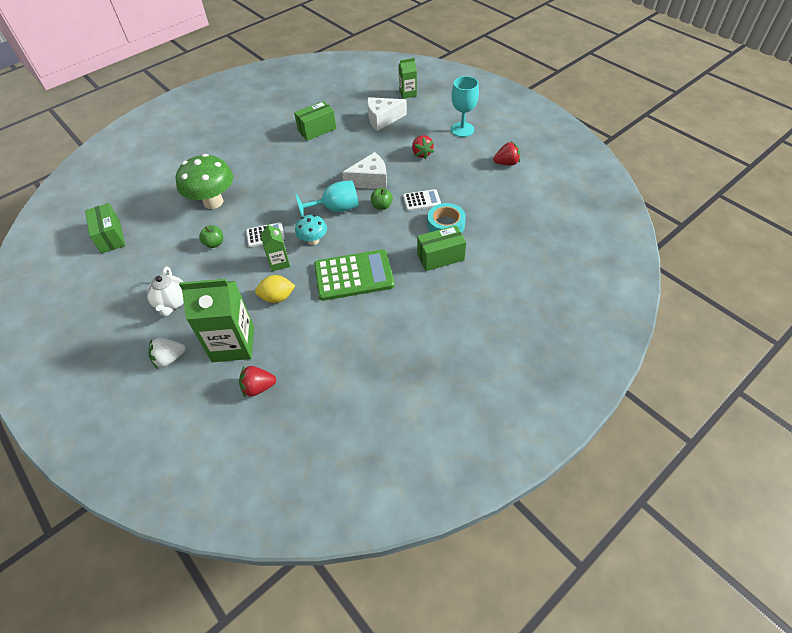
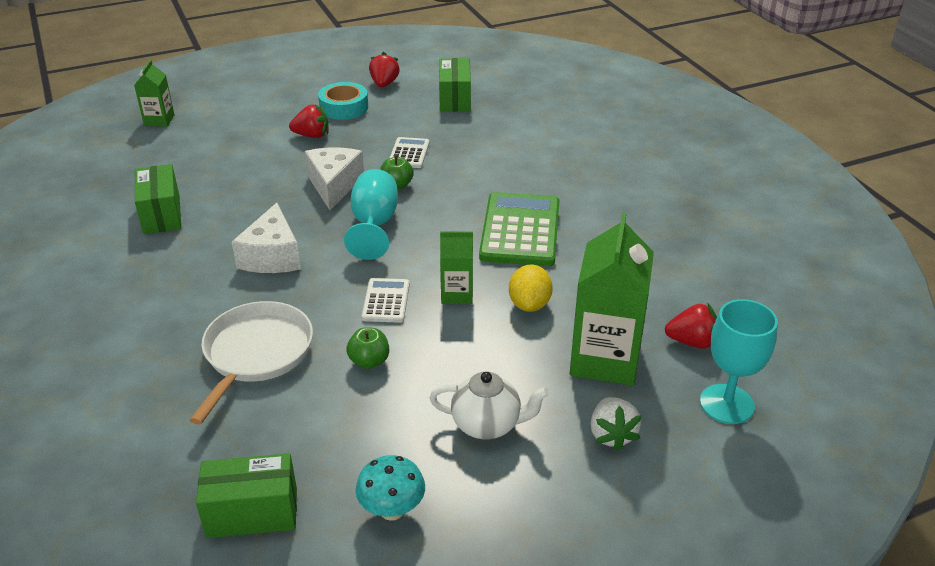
camera: 75 degrees left, 15 degrees down
(213, 202) = (256, 353): green mushroom -> white pan
(258, 387) = (692, 342): red strawberry -> red strawberry turned 90 degrees counterclockwise
(313, 241) = (429, 255): turquoise mushroom -> turquoise mushroom (392, 510)
(383, 119) = (200, 151): white cheese -> white cheese (272, 256)
(440, 257) = (522, 160): green box -> green box (455, 99)
(446, 225) = (467, 145): turquoise tape -> turquoise tape (344, 107)
(462, 129) = (289, 97): turquoise goblet -> turquoise goblet (726, 404)

